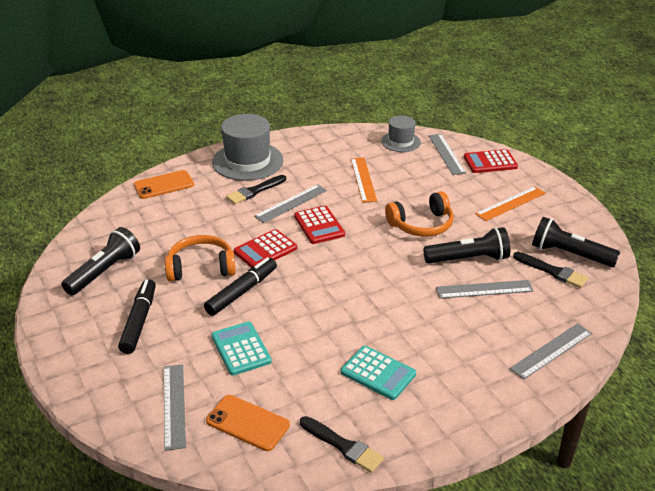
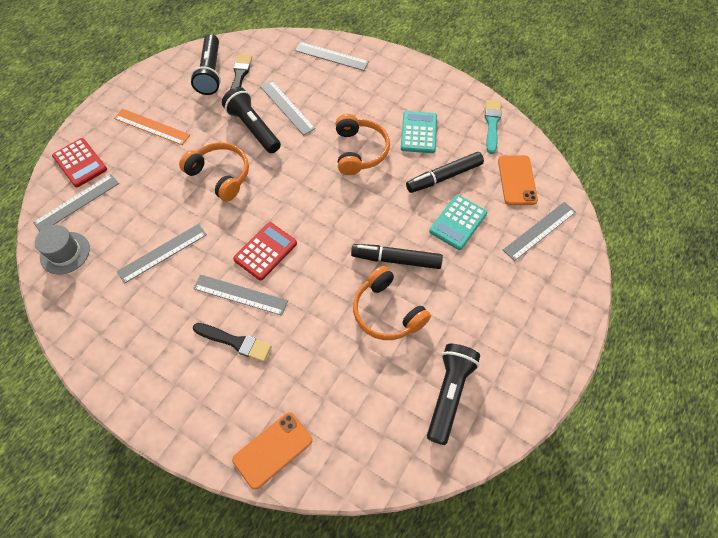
camera: 120 degrees left, 25 degrees up
(105, 272) = (449, 394): black flashlight -> black flashlight turned 105 degrees clockwise
(139, 321) = (484, 314): black marker -> black marker (444, 177)
(164, 185) = (273, 450): orange phone -> orange phone turned 75 degrees counterclockwise
(247, 161) = (176, 387): grey hat -> none
(265, 250) = (329, 274): red calculator -> none
(343, 446) = (492, 124): black brush -> turquoise brush
(363, 179) = (162, 253): orange ruler -> grey ruler
(385, 317) = (359, 151): none -> orange headphones

